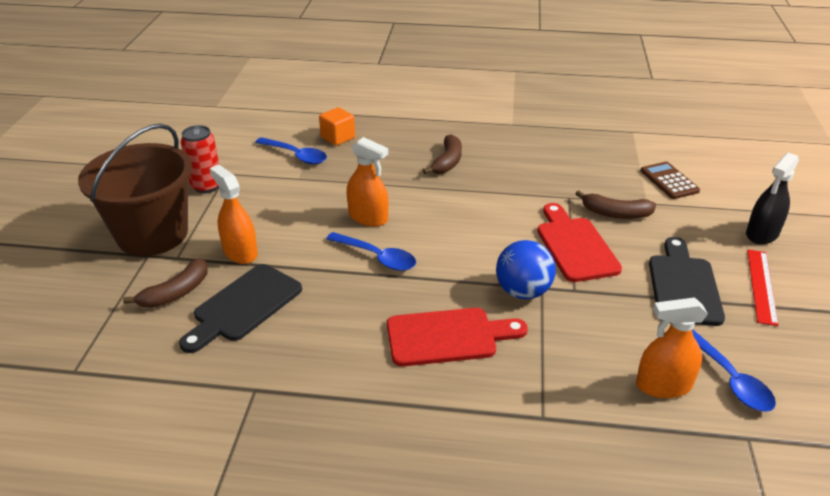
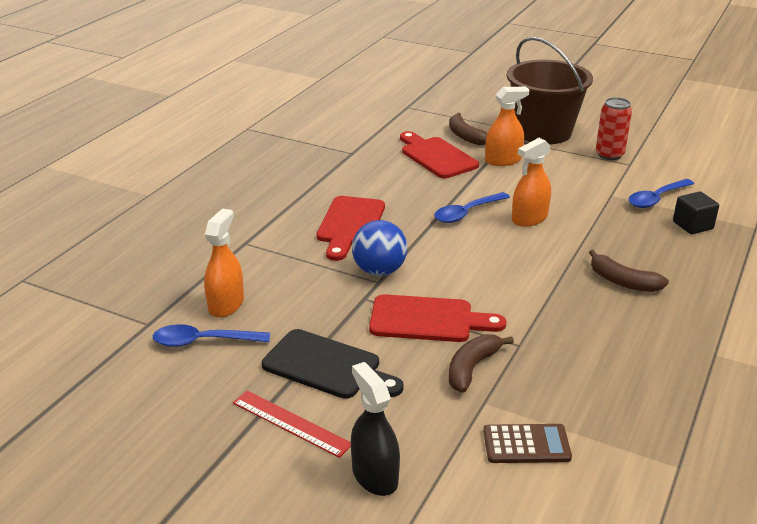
camera: 110 degrees right, 5 degrees down
(244, 306) = (436, 156): black cutting board -> red cutting board
(338, 137) = (692, 225): orange cube -> black cube

